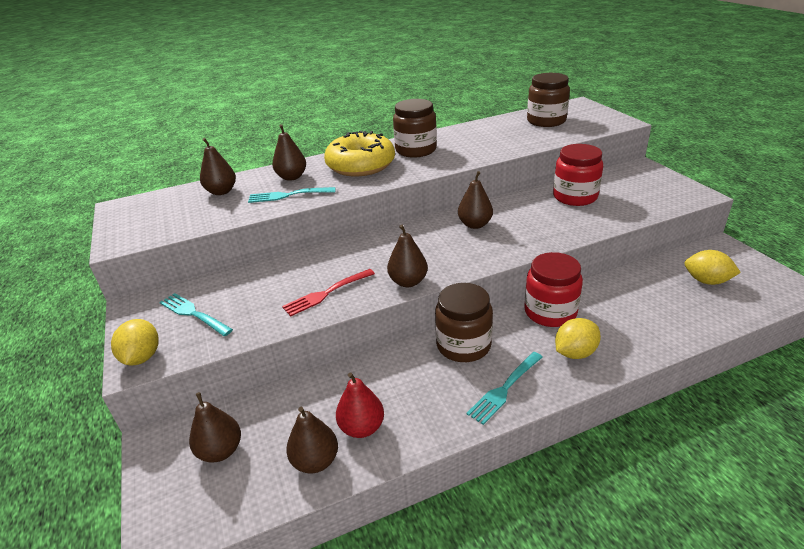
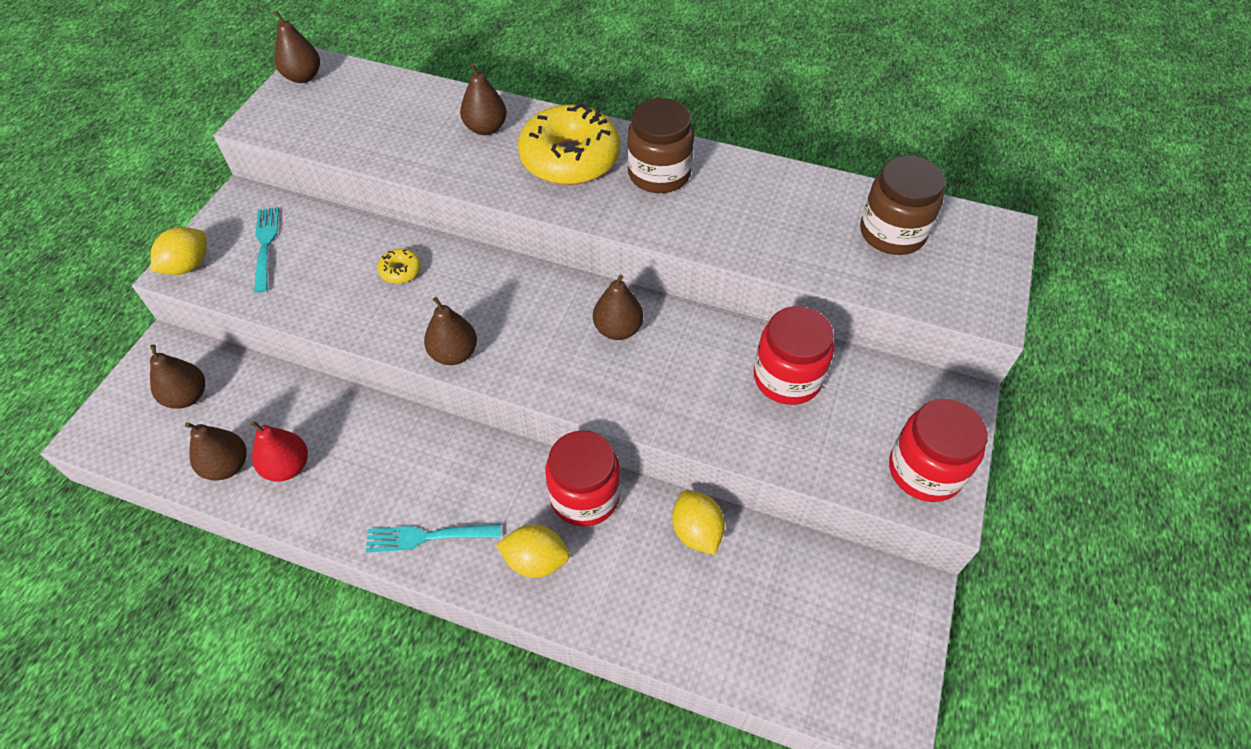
camera: 40 degrees right, 20 degrees up
(221, 191) = (404, 105): brown pear -> brown pear (303, 77)
(289, 195) = (448, 157): turquoise fork -> none
(313, 272) = (401, 271): none -> yellow donut
(327, 293) = (378, 308): red fork -> none
(463, 345) = (460, 460): brown jar -> none
(674, 190) = (924, 470): none -> red jar
(706, 281) = (805, 613): yellow lemon -> yellow lemon (696, 531)

